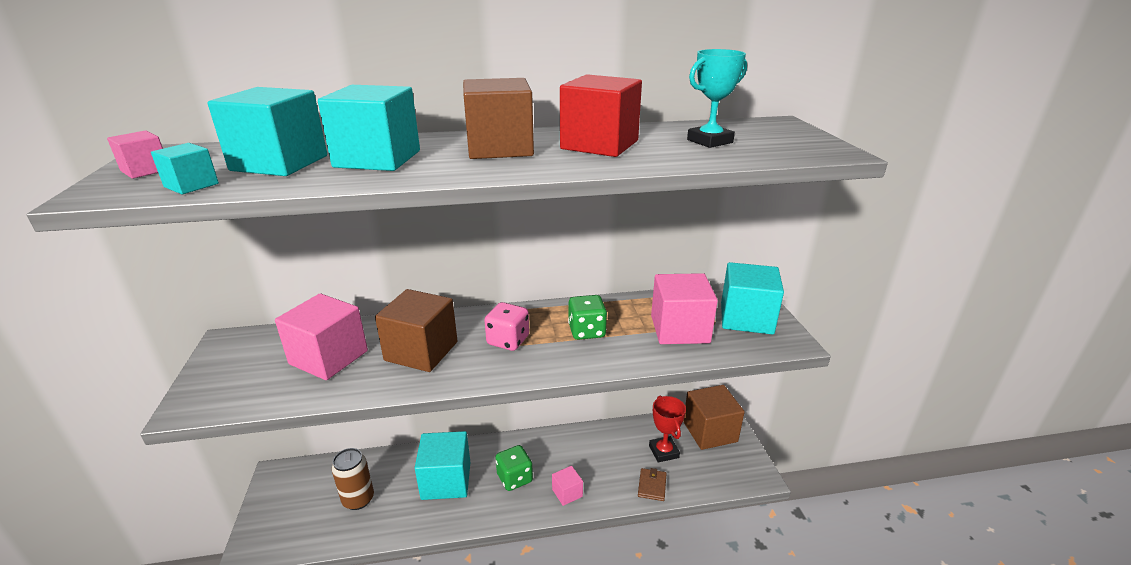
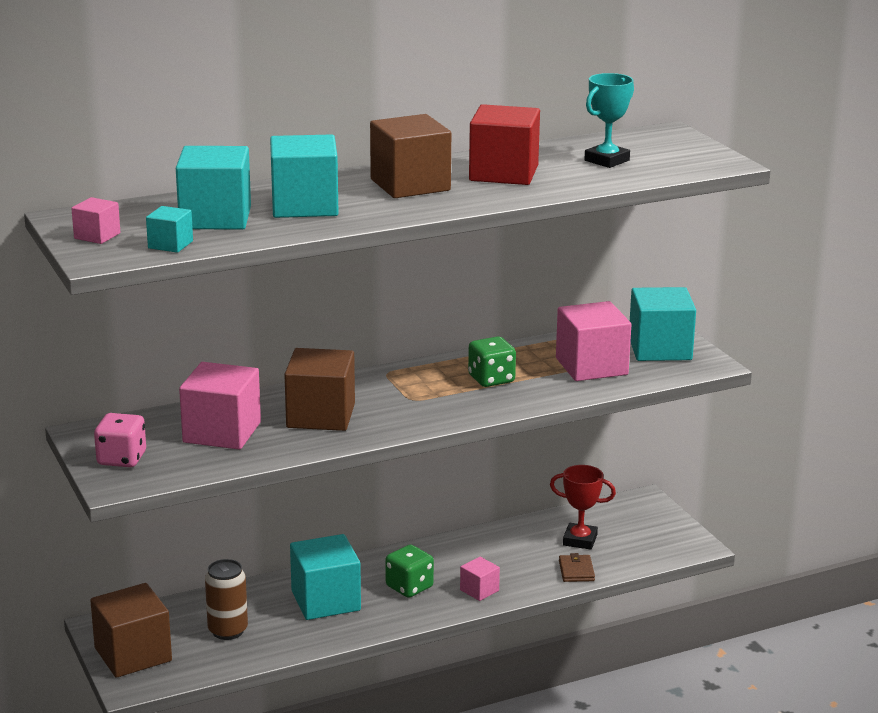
camera: 15 degrees left, 5 degrees down
(508, 340) = (410, 396): pink dice -> pink dice (122, 459)
(663, 451) = (580, 540): red trophy -> red trophy turned 45 degrees counterclockwise
(710, 431) = (630, 515): brown cube -> brown cube (133, 654)

